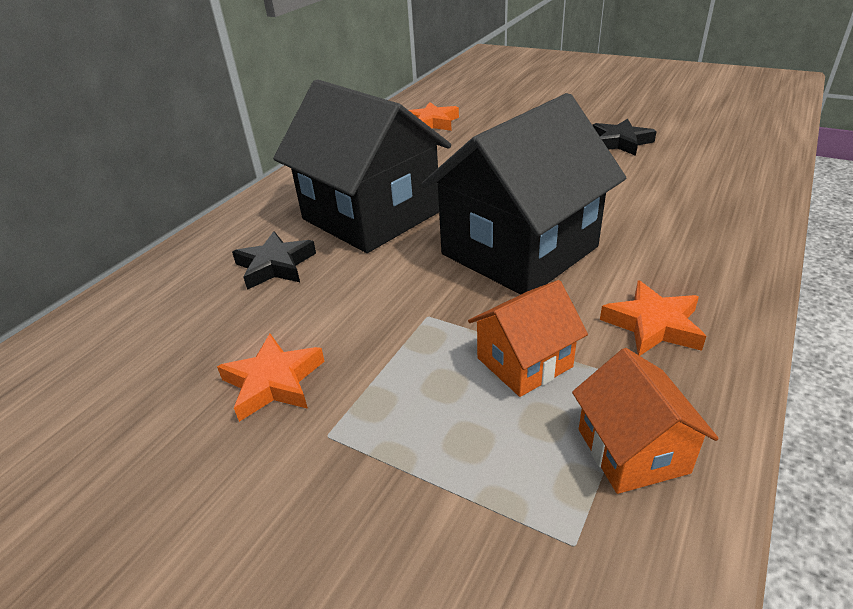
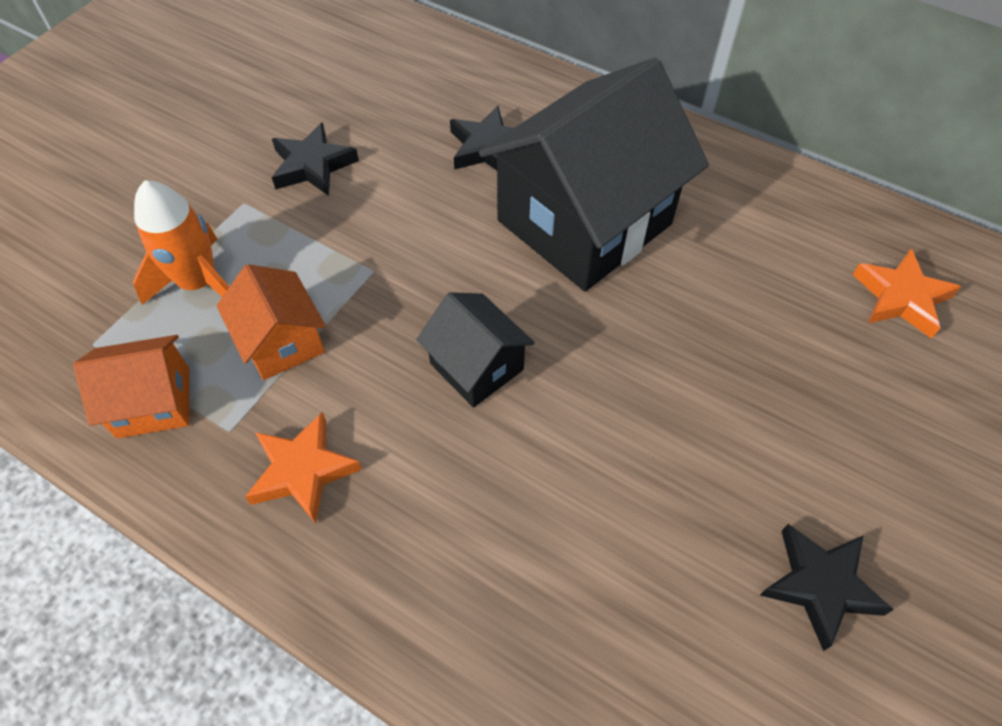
camera: 90 degrees right, 20 degrees up
(274, 382) = (313, 165): orange star -> black star
(458, 449) = (199, 283): none -> orange rocket
(519, 251) = (476, 366): black house -> black house, size x0.48

